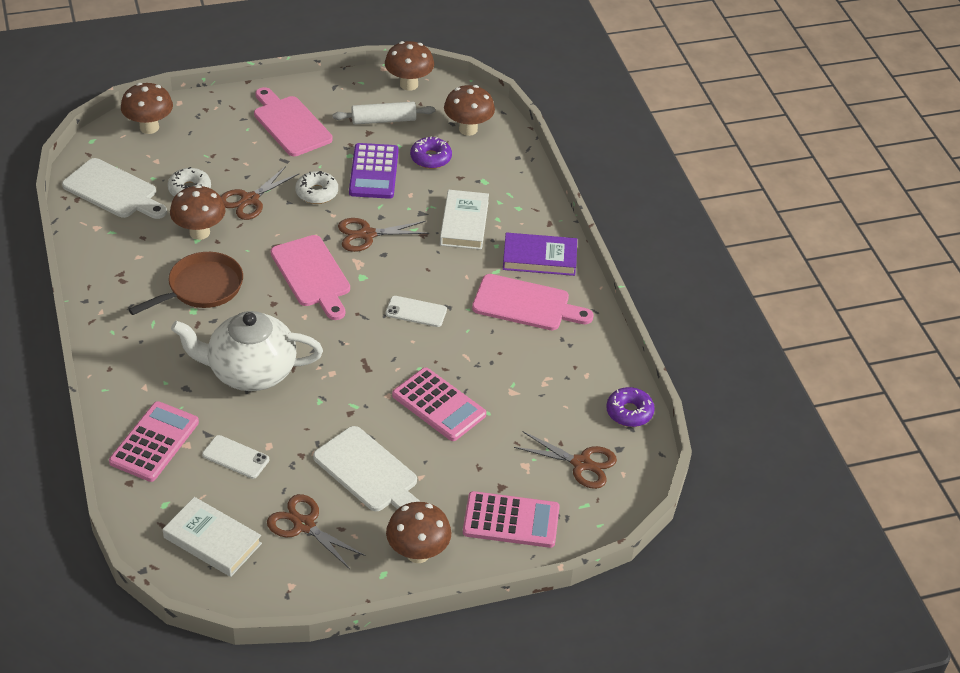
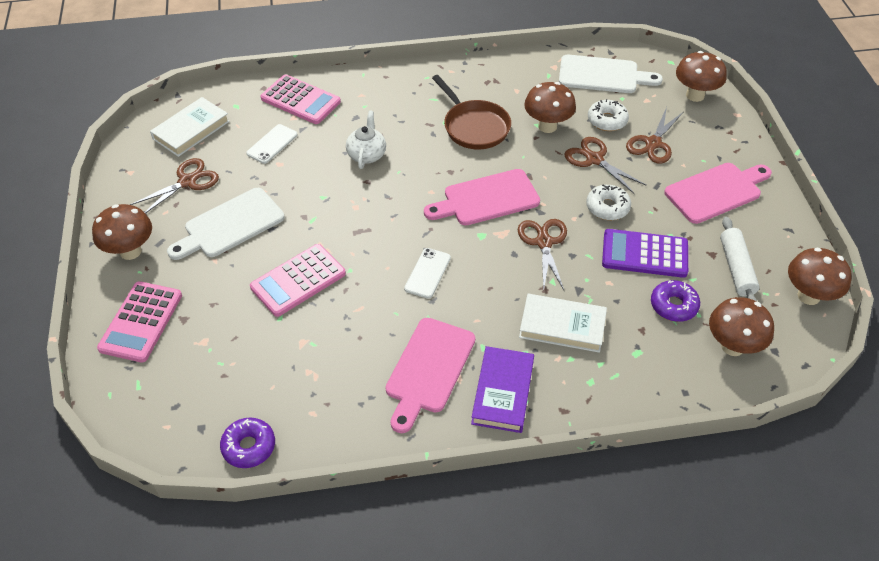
camera: 100 degrees right, 5 degrees up
(113, 191) = (602, 75): white cutting board -> white cutting board turned 120 degrees counterclockwise
(250, 372) = (367, 154): white teapot -> white teapot, size x0.52
(581, 463) = (191, 390): brown scissors -> brown scissors (653, 143)

